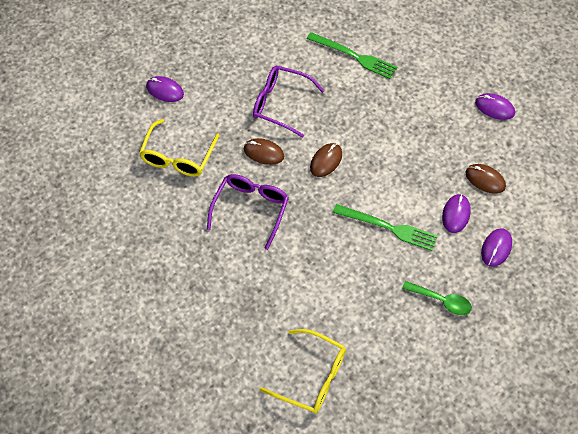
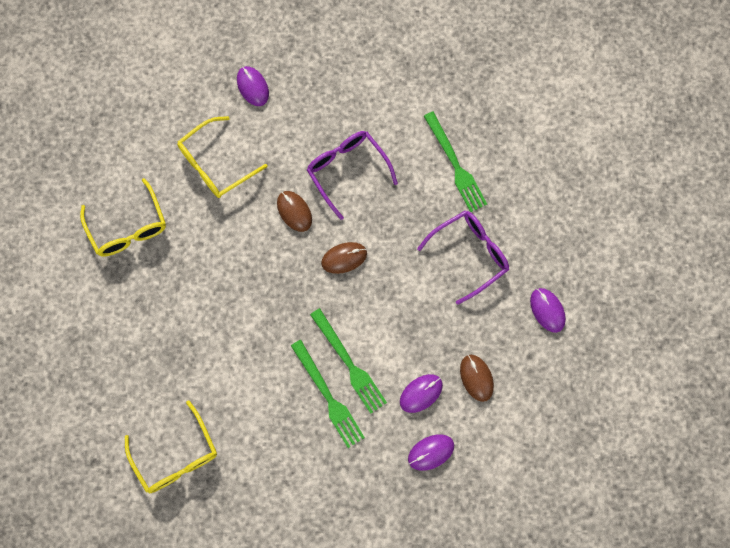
camera: 35 degrees right, 15 degrees up
(143, 240) = (128, 228): none -> yellow glasses
(251, 209) = (242, 260): purple glasses -> purple glasses (470, 254)
(392, 259) = (328, 396): none -> green fork
(441, 301) = (341, 466): green spoon -> none

